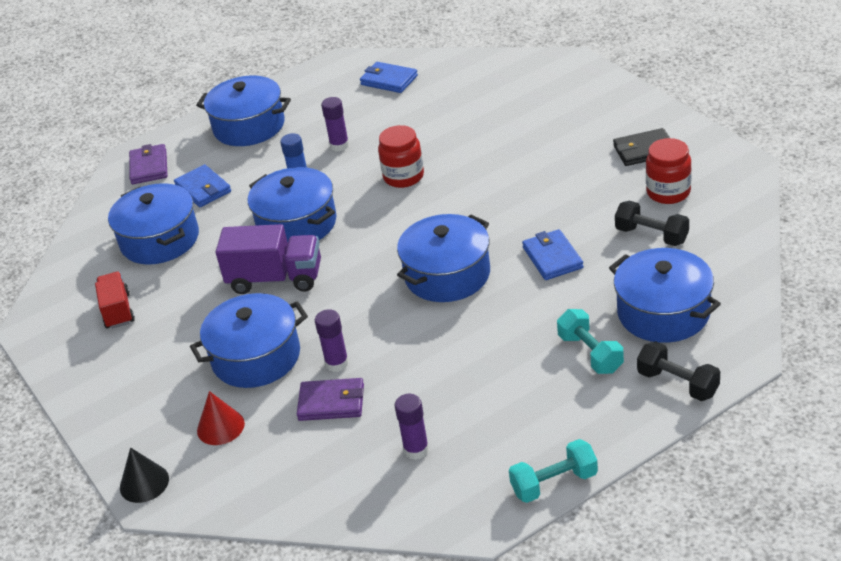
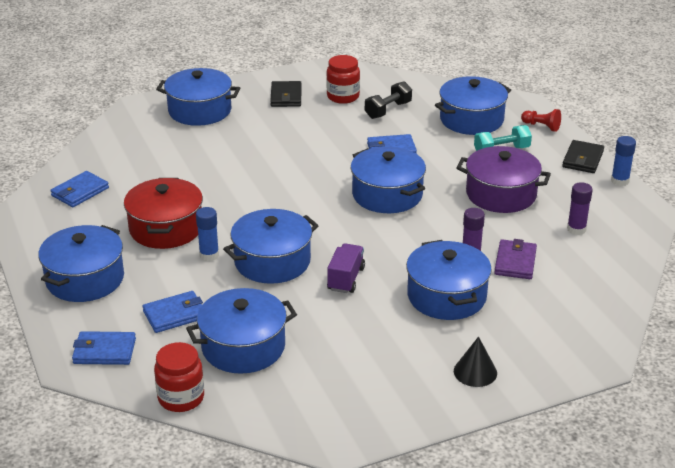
camera: 85 degrees left, 5 degrees down
(118, 311) = (343, 378): red truck -> none
(144, 483) = (582, 365): black cone -> black cone (475, 372)
(149, 167) = (104, 351): purple wallet -> blue wallet
(220, 427) = (526, 320): red cone -> none
(275, 279) = (346, 279): purple truck -> purple truck, size x0.64
(339, 145) = (166, 228): purple glue stick -> red pot
(403, 177) = (241, 200): red jar -> red jar (181, 398)
(479, 369) = (501, 194): none -> purple pot
(554, 483) = (620, 181): turquoise dumbbell -> blue glue stick
(579, 101) = (200, 110): none -> blue pot
(600, 437) = (583, 159): none -> black wallet
(678, 383) = (541, 126): black dumbbell -> red pawn

